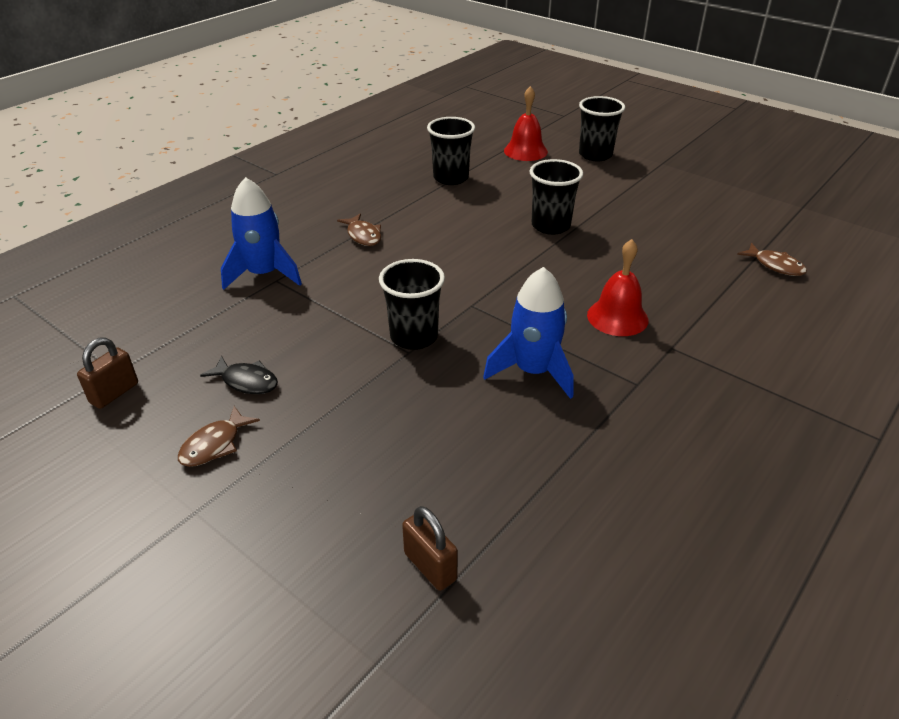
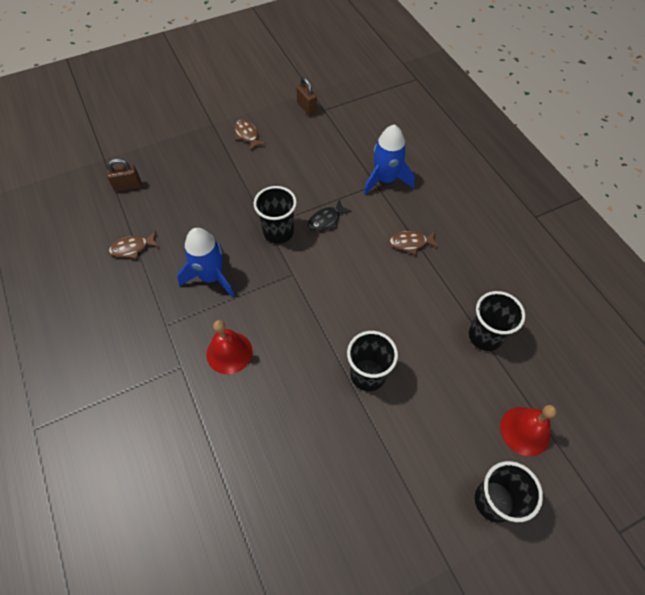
camera: 115 degrees right, 20 degrees up
(246, 381) = (285, 153): black fish -> black fish (326, 220)
(775, 265) = (217, 525): brown fish -> brown fish (133, 248)

